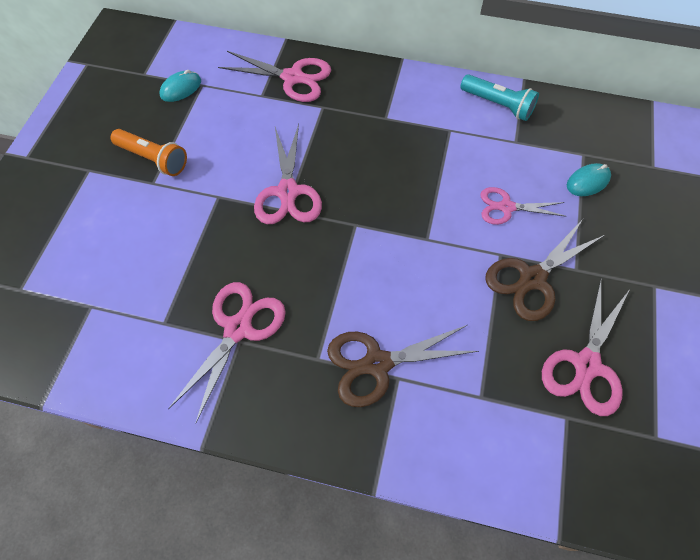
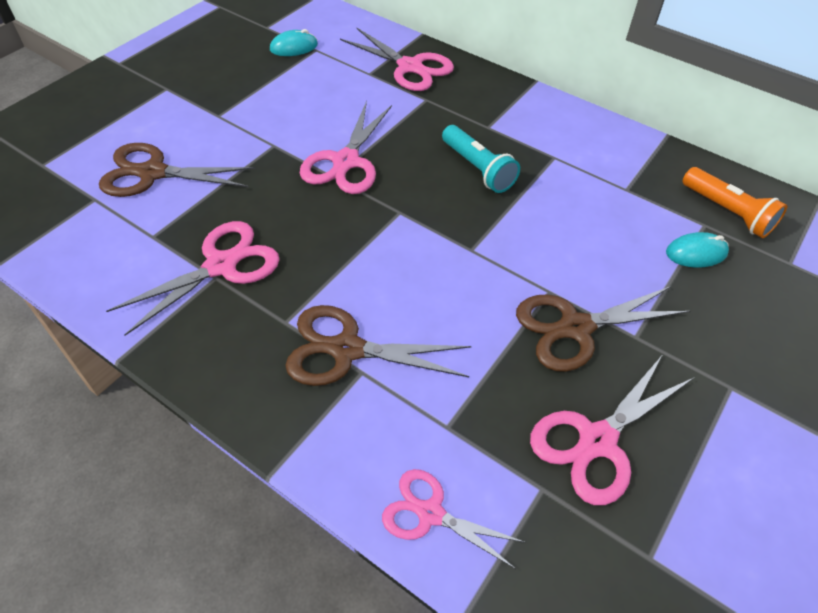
camera: 20 degrees right, 10 degrees down
(128, 261) = (153, 173): none -> brown scissors
(153, 159) = (231, 96): orange flashlight -> orange flashlight (727, 212)
(498, 105) = (623, 149): turquoise flashlight -> turquoise flashlight (477, 169)
(506, 207) = (581, 248): pink scissors -> pink scissors (430, 513)

